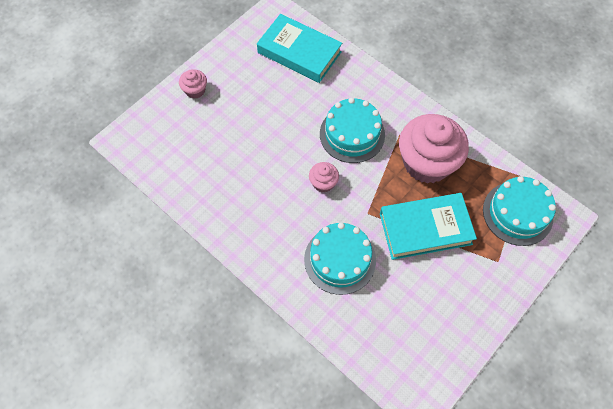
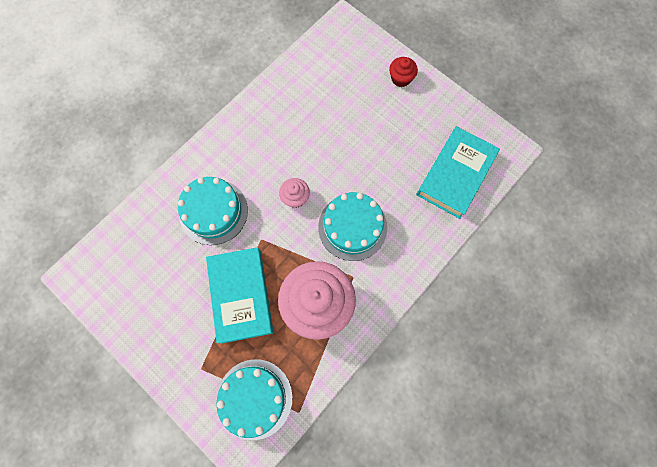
camera: 90 degrees right, 10 degrees up
(195, 90) = (401, 78): pink cupcake -> red cupcake

